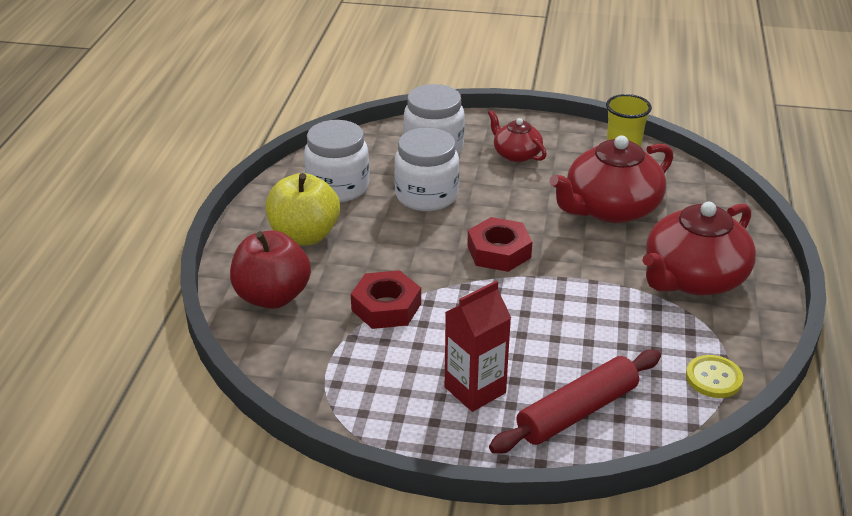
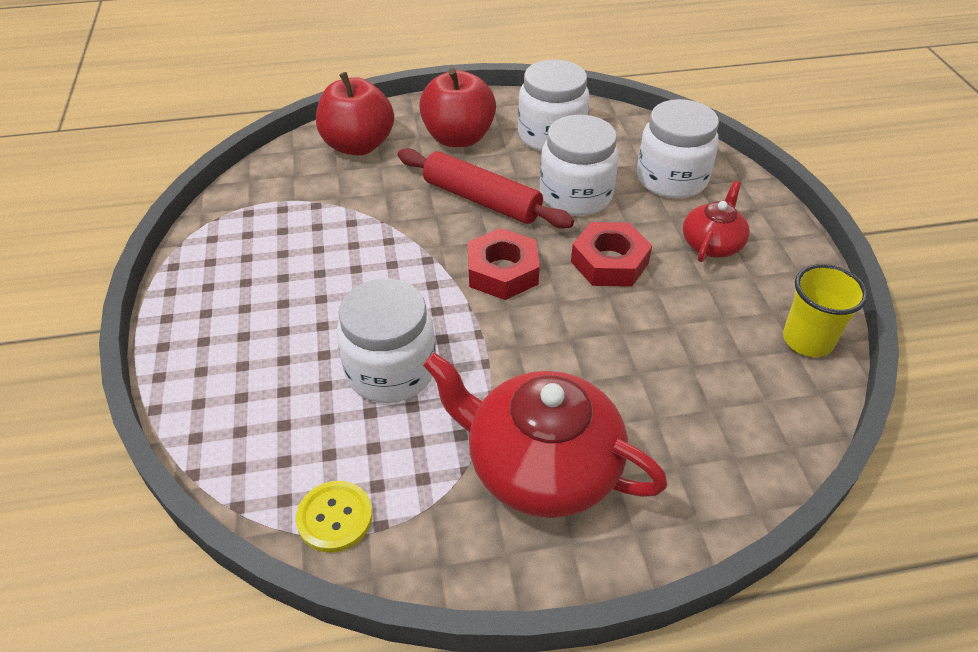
camera: 70 degrees right, 10 degrees up
(304, 235) = (458, 138): yellow apple -> red apple
(386, 307) = (370, 215): red nut -> red nut (609, 262)
(475, 390) = (260, 304): red carton -> none
(577, 412) = (243, 392): red rolling pin -> red rolling pin (481, 200)
(583, 328) = (391, 370): none -> white jar
(610, 208) = (652, 352): red teapot -> none

